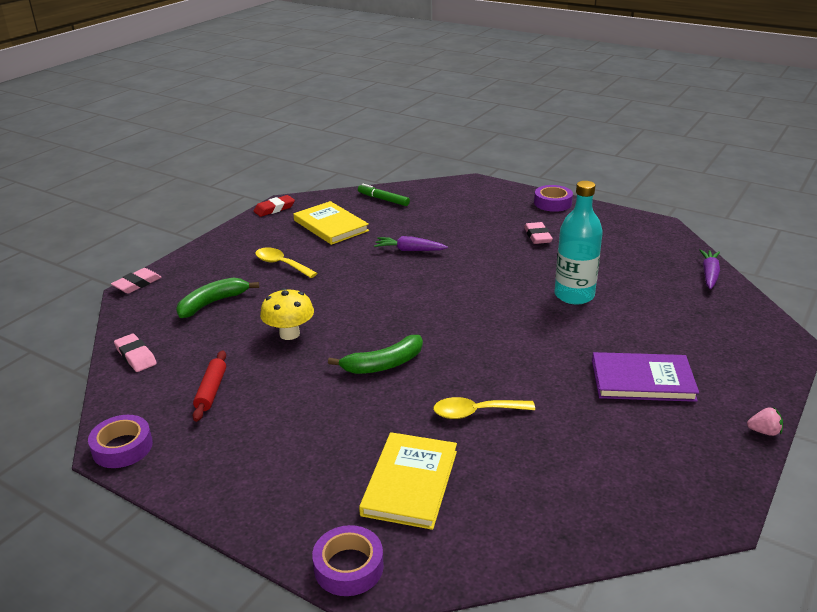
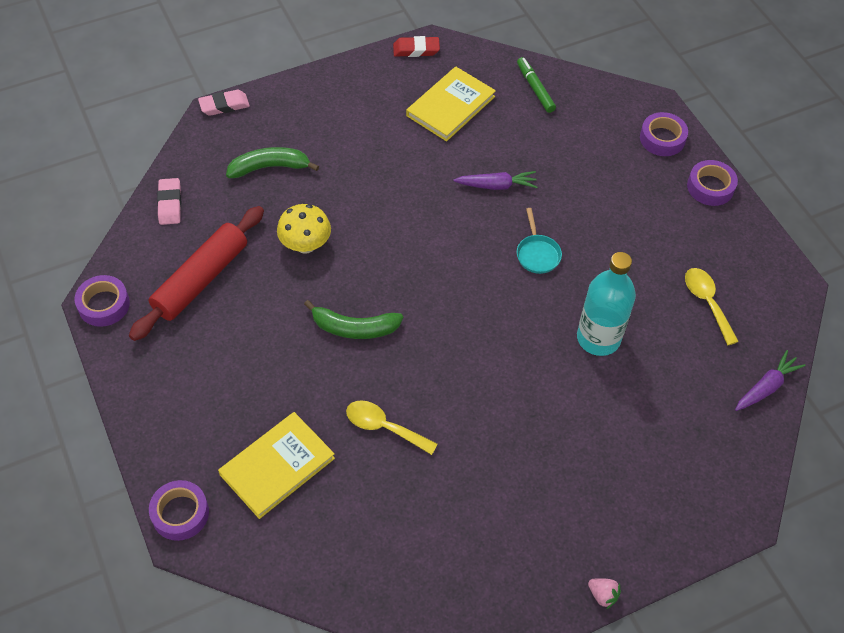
camera: 30 degrees right, 25 degrees up
(211, 391) = (201, 280): red rolling pin -> red rolling pin, size x1.89
(281, 264) = (363, 143): yellow spoon -> yellow spoon (707, 302)
(330, 225) = (450, 106): yellow book -> yellow book turned 45 degrees clockwise
(409, 250) = (496, 185): purple carrot -> purple carrot turned 135 degrees clockwise
(479, 271) = (537, 254): none -> turquoise pan
(495, 193) = (662, 139): none -> purple tape
(537, 236) = (643, 232): pink eraser -> none
(642, 380) = (556, 478): purple book -> none

